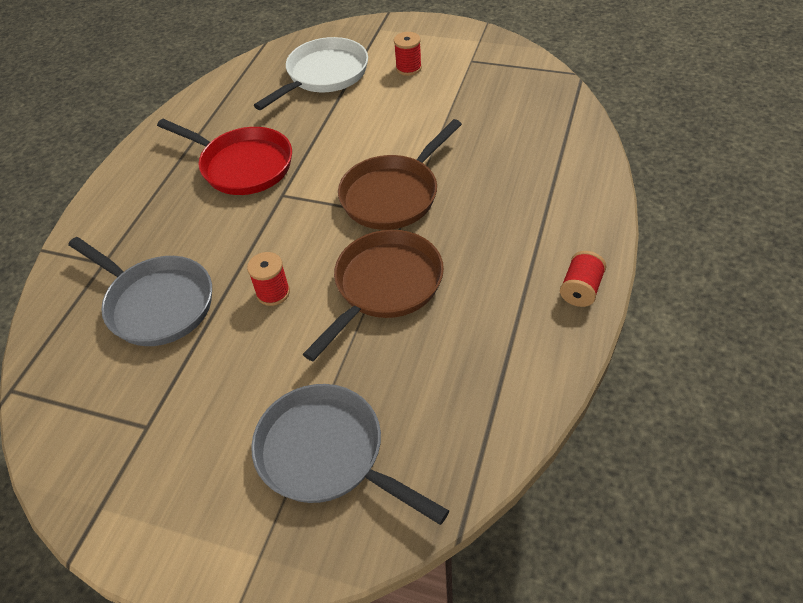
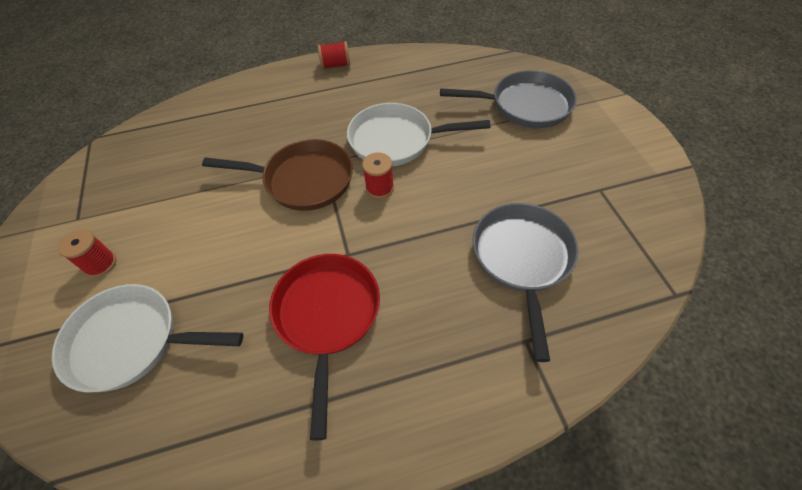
camera: 125 degrees left, 5 degrees up
(273, 293) = (449, 193): red spool -> red spool (379, 188)
(327, 454) = (525, 105): grey pan -> grey pan turned 90 degrees counterclockwise
(384, 286) = (396, 140): brown pan -> white pan

